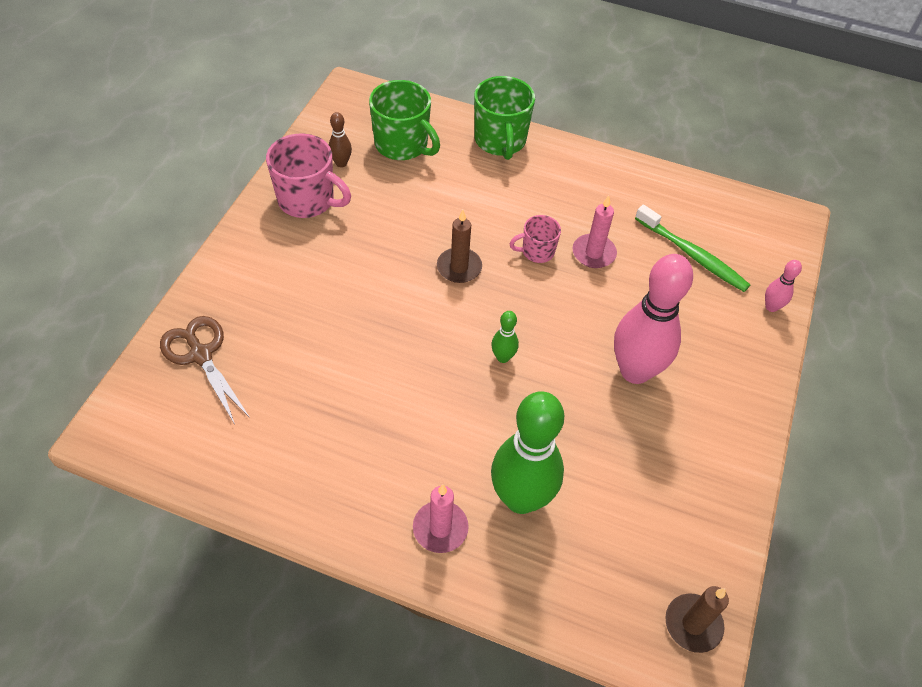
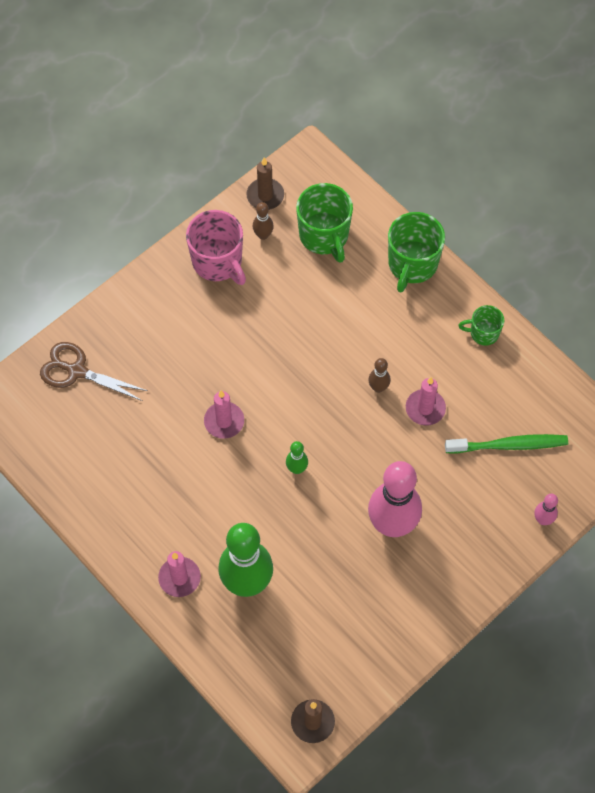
camera: 30 degrees right, 10 degrees up
(201, 355) = (77, 371): brown scissors -> brown scissors turned 60 degrees counterclockwise
(397, 342) = (224, 421): none -> pink candle
(459, 267) = (306, 376): brown candle -> brown candle (265, 196)
(537, 252) = (378, 387): pink mug -> brown bowling pin
(602, 172) = (483, 333): none -> green mug
(692, 255) = (509, 445): green toothbrush -> green toothbrush turned 75 degrees counterclockwise

